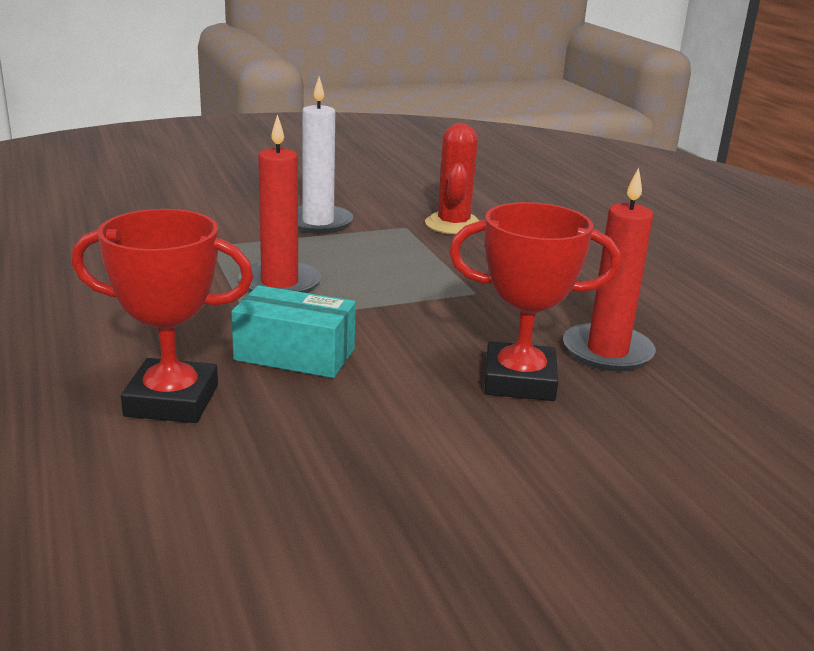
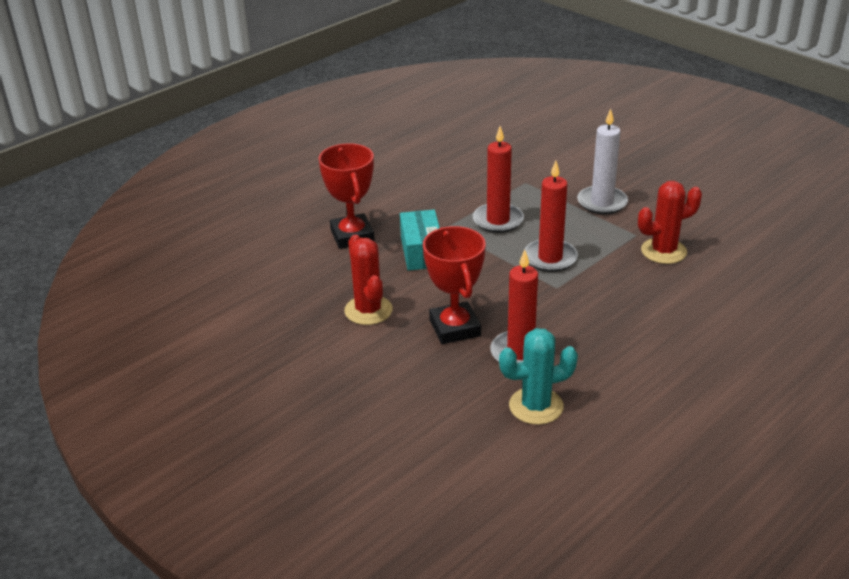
camera: 70 degrees right, 10 degrees up
(406, 279) = (550, 258): none -> red candle
(416, 441) = (368, 310): none -> red cactus
(728, 372) = (536, 406): none -> turquoise cactus

